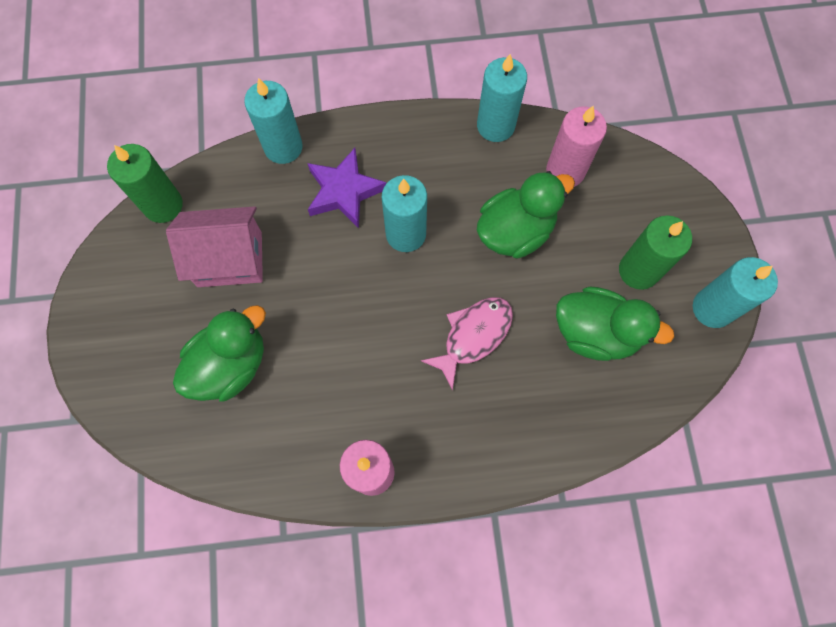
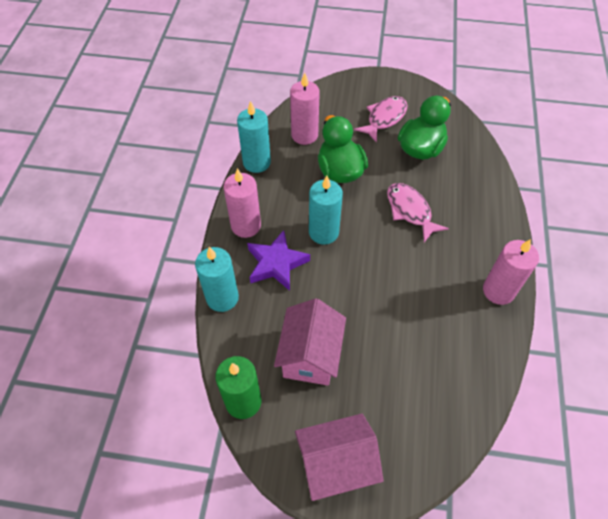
camera: 75 degrees left, 15 degrees down
(110, 314) = (336, 464): none -> pink house
(230, 365) = (401, 371): green duck -> none
(390, 142) = (246, 225): none -> pink candle
(638, 270) = (384, 118): green candle -> pink fish
(712, 308) = (416, 93): turquoise candle -> none

